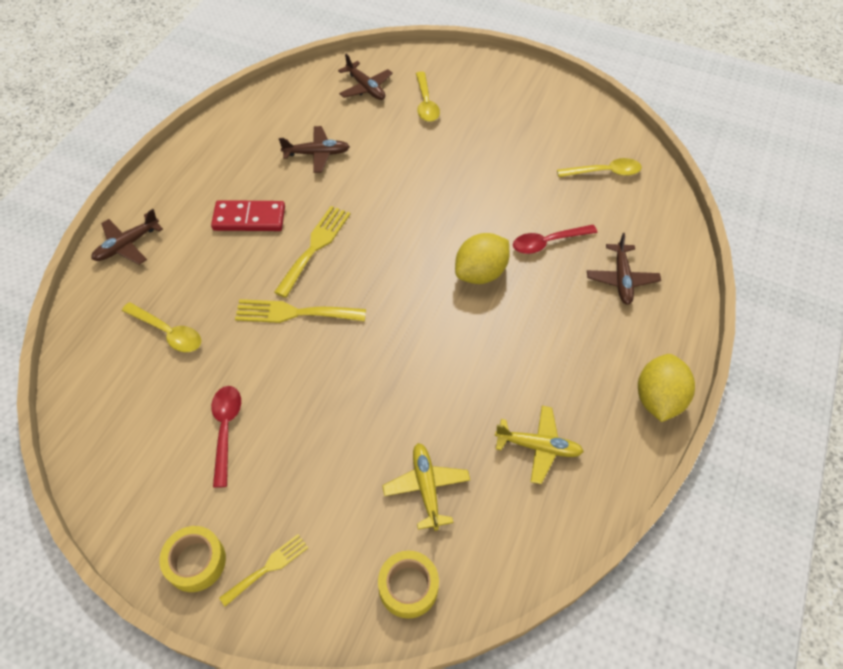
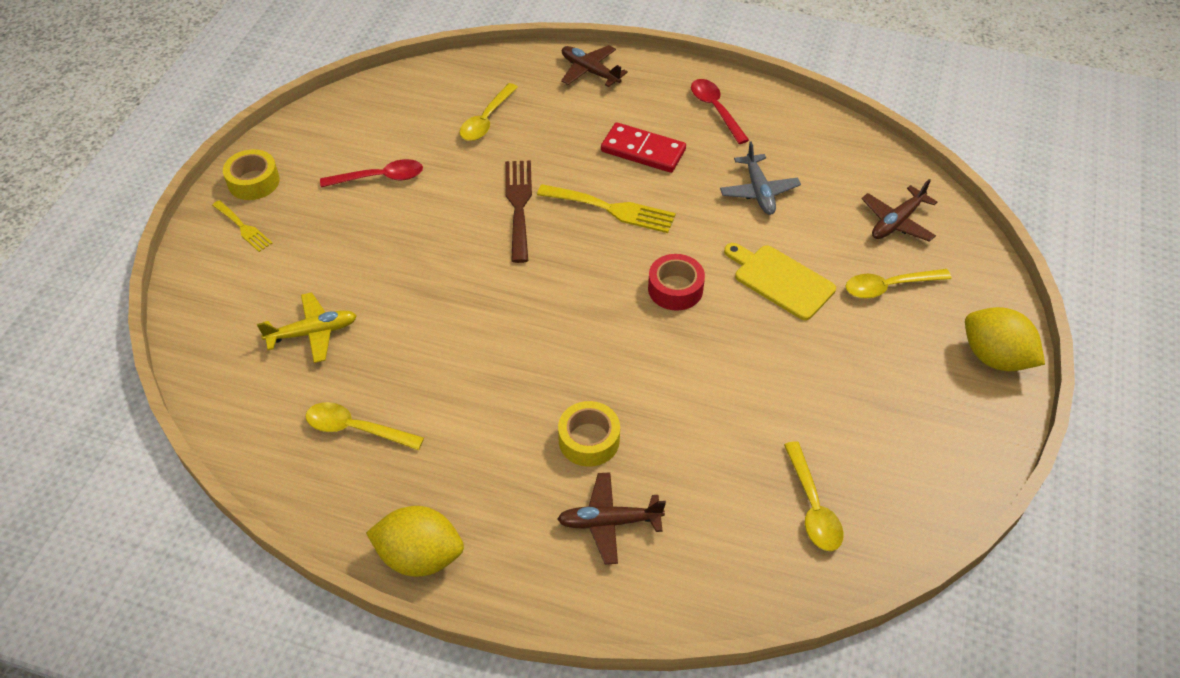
camera: 85 degrees right, 5 degrees down
(249, 218) = (643, 151): red domino -> red domino turned 60 degrees counterclockwise
(294, 313) = (519, 205): yellow fork -> brown fork
(317, 154) = (759, 191): brown plane -> grey plane
(408, 587) = (213, 327): yellow tape -> yellow tape (589, 440)
(410, 217) = (675, 289): none -> red tape
(411, 156) = (780, 280): none -> yellow cutting board
(480, 273) = (596, 364): yellow lemon -> yellow lemon (994, 357)
(538, 447) = (356, 429): yellow plane -> yellow spoon
(548, 242) = (659, 435): red spoon -> red spoon (715, 110)

